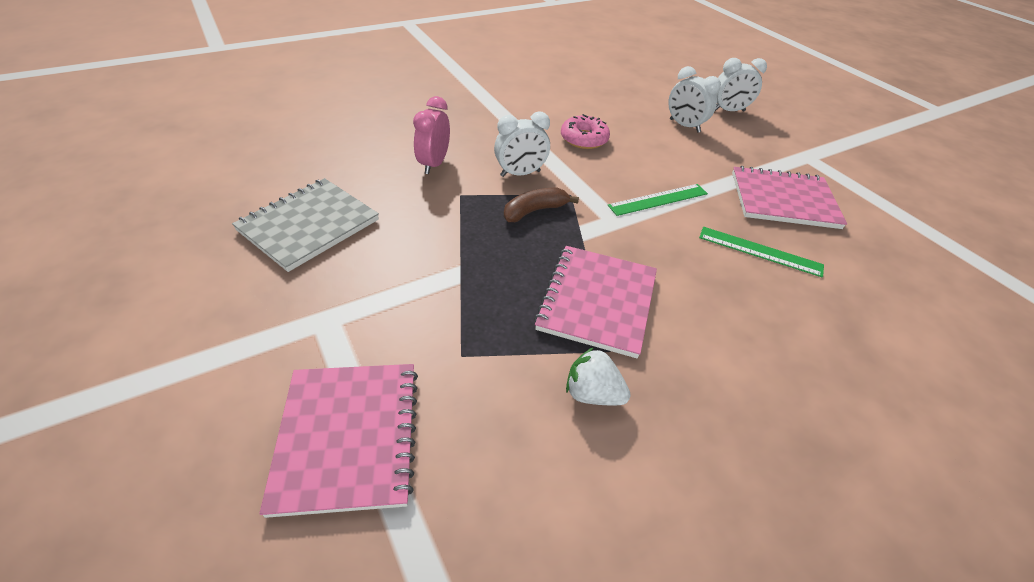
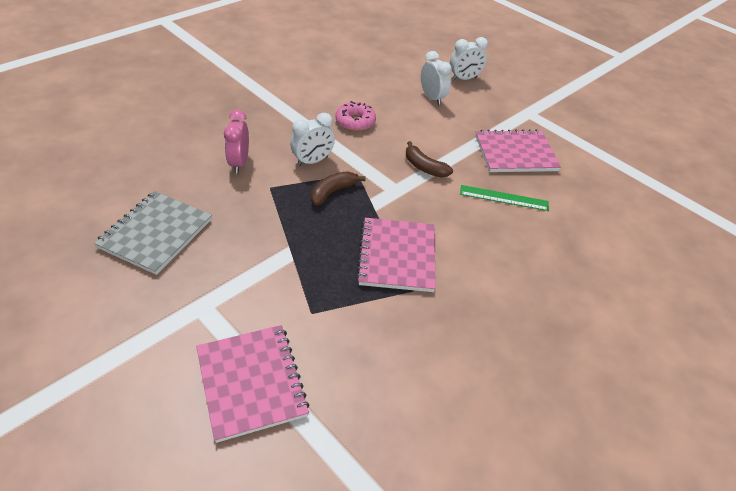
camera: 15 degrees left, 0 degrees up
(592, 393) = (409, 321): white strawberry -> none
(658, 199) = (424, 167): green ruler -> brown banana
(684, 126) = (432, 98): white clock -> white clock turned 150 degrees counterclockwise

